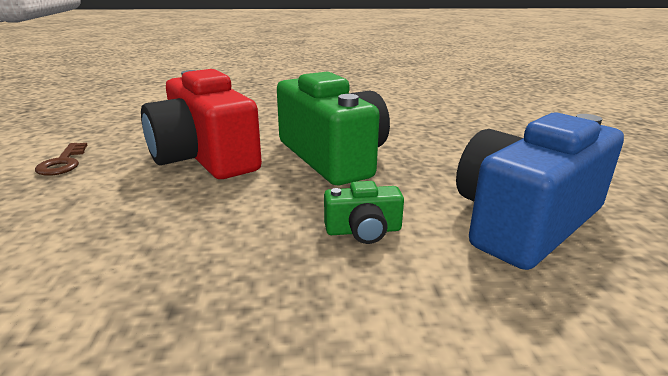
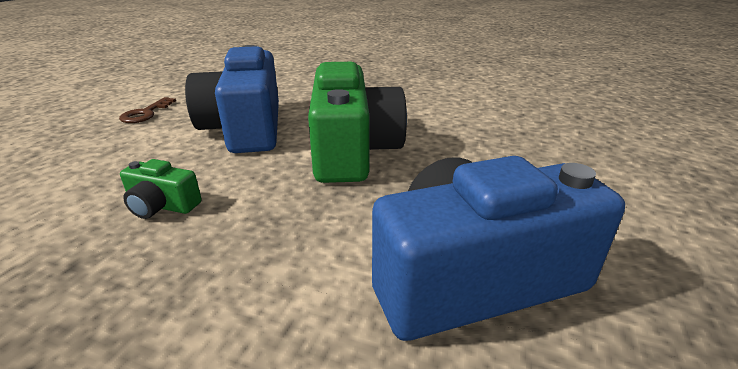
camera: 25 degrees right, 5 degrees up
(204, 157) = (245, 128): red camera -> blue camera
(363, 230) = (293, 238): green camera -> green camera (162, 206)

